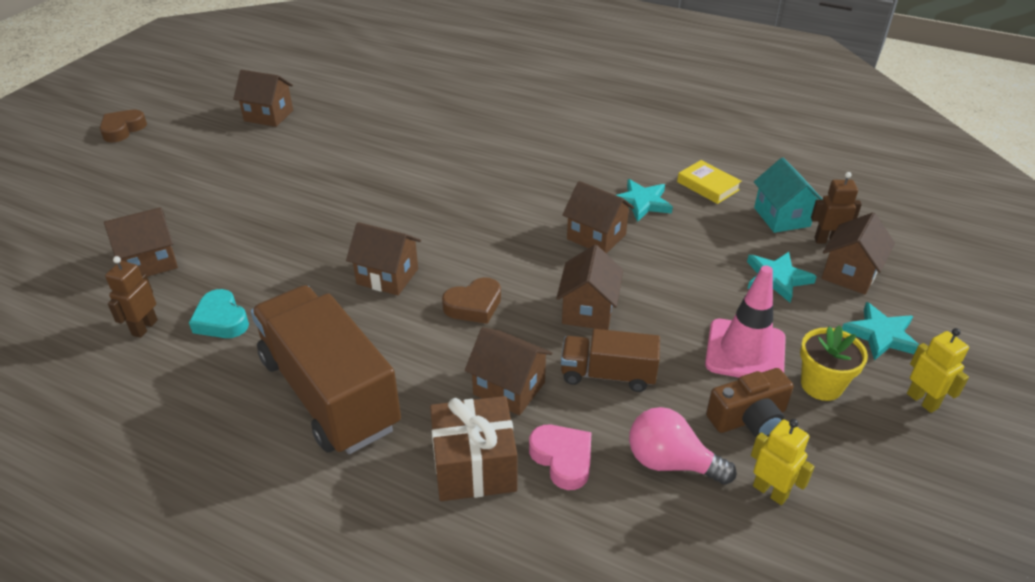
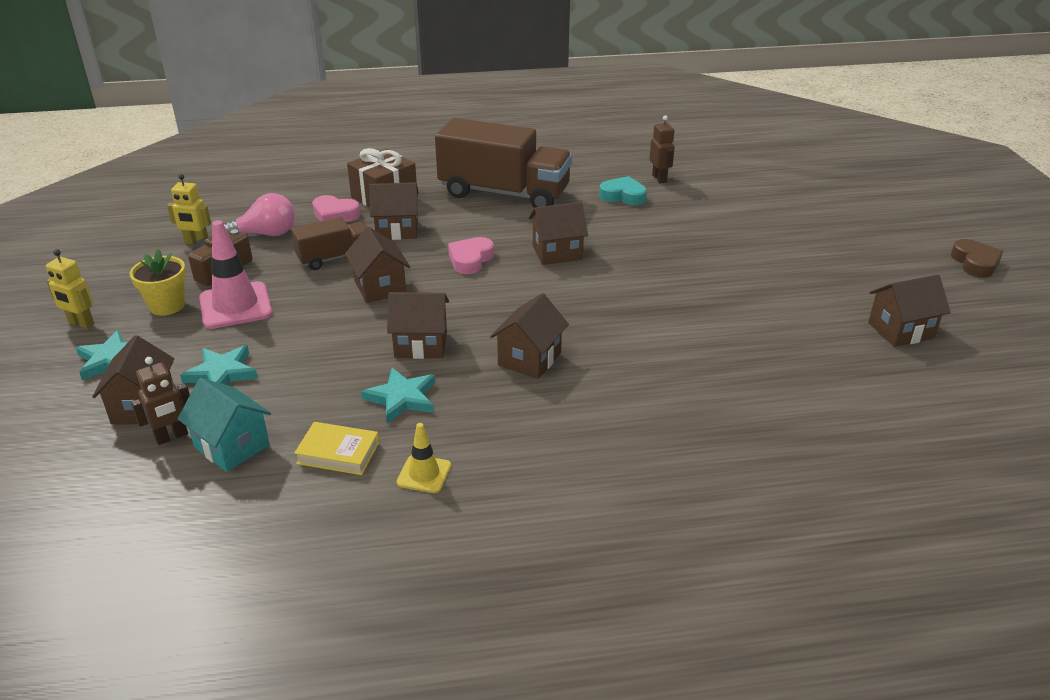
camera: 145 degrees right, 5 degrees down
(150, 262) = (727, 202): brown house -> brown house (529, 359)
(474, 305) = (470, 259): brown heart -> pink heart
(660, 156) = (424, 474): none -> yellow traffic cone

